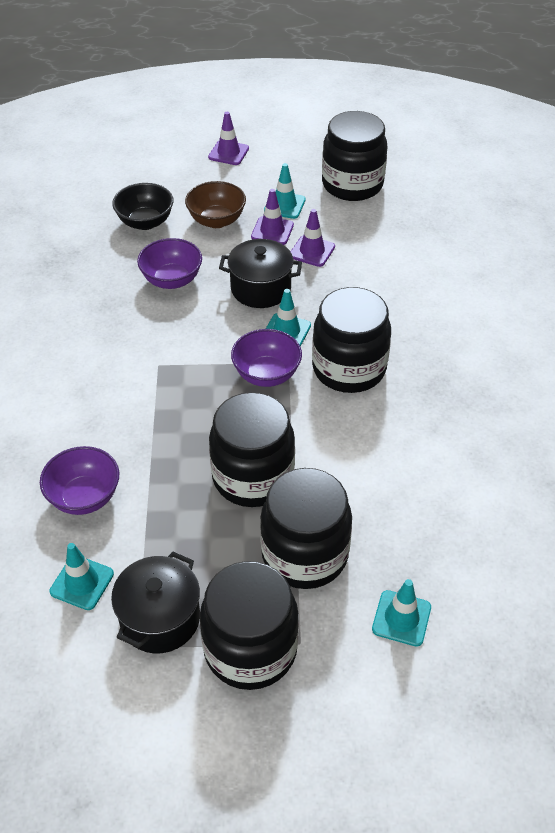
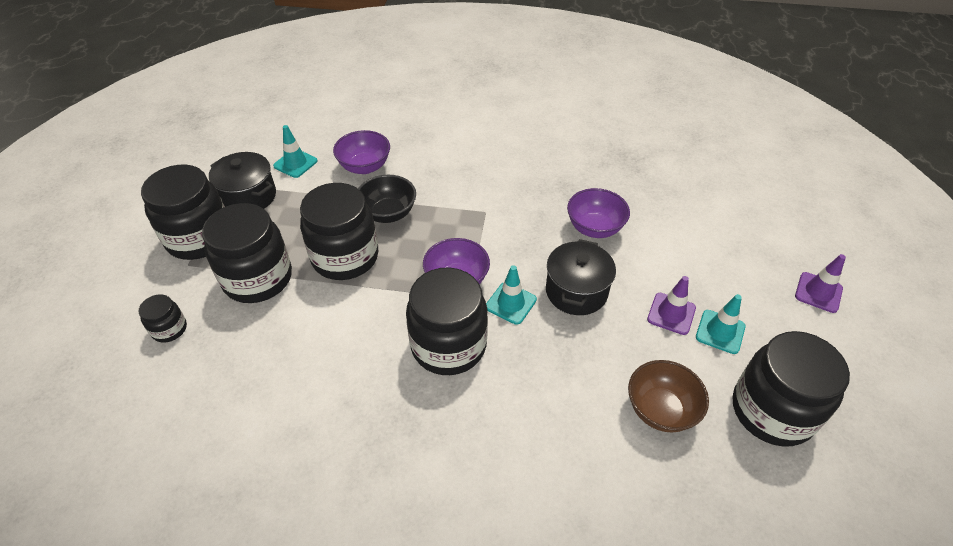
camera: 100 degrees right, 0 degrees up
(145, 222) = (682, 216): black bowl -> black bowl (388, 213)
(216, 220) = (688, 269): brown bowl -> brown bowl (660, 410)
(312, 251) = (635, 345): purple traffic cone -> none
(401, 618) = (169, 329): turquoise traffic cone -> black jar

